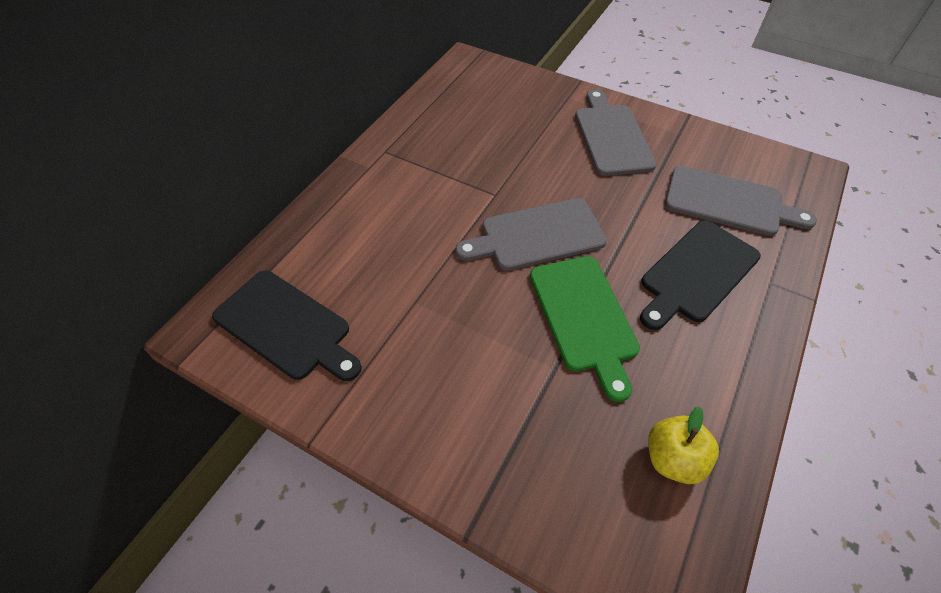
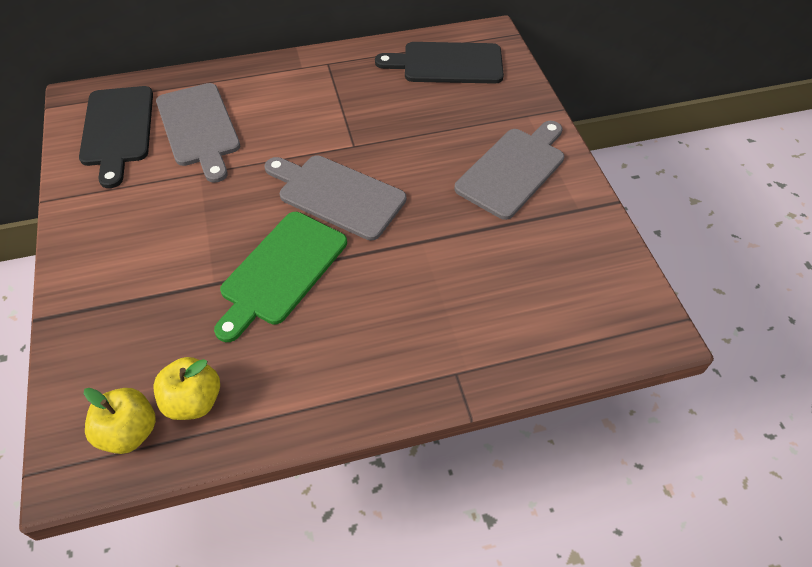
camera: 45 degrees right, 0 degrees up
(671, 528) = (129, 432): none -> yellow apple
(696, 273) = (407, 315): black cutting board -> black cutting board (447, 63)
(729, 202) = (527, 292): grey cutting board -> grey cutting board (199, 128)

